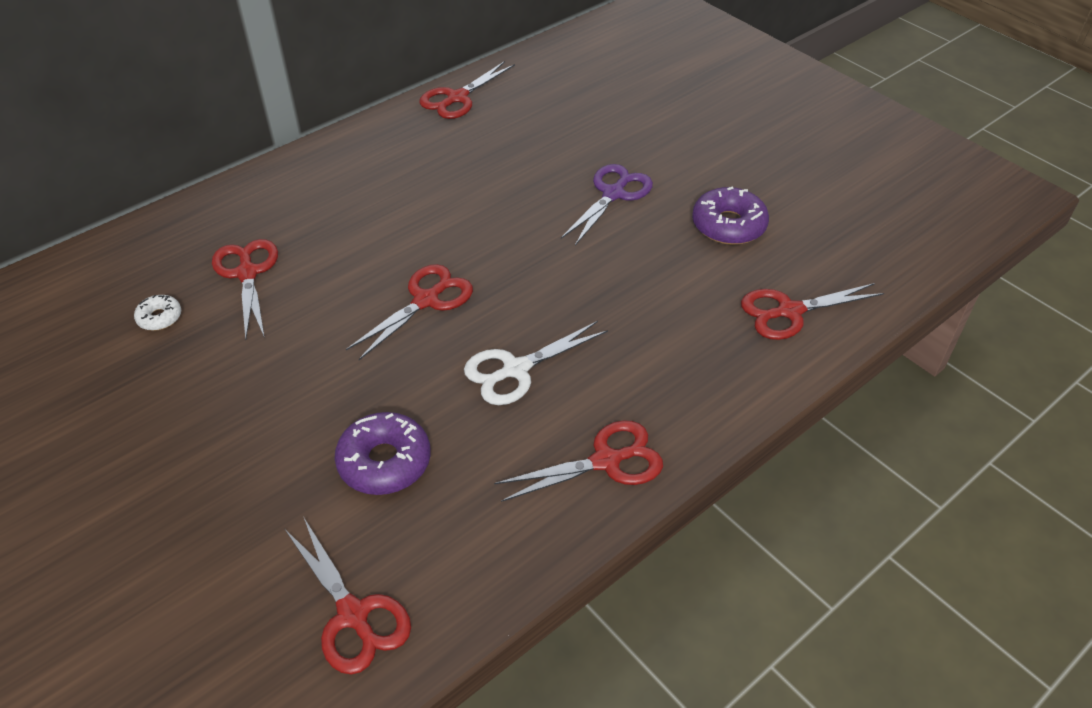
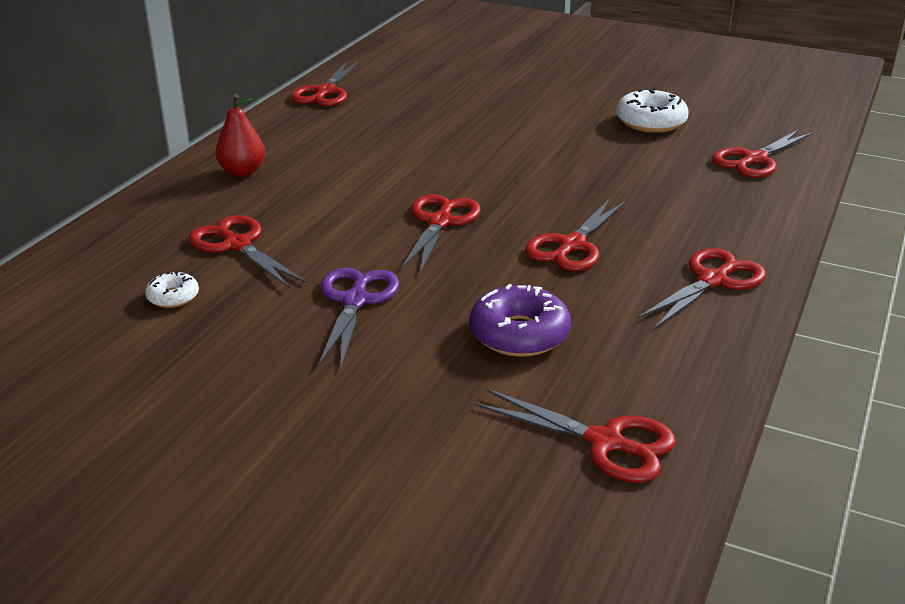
camera: 25 degrees left, 15 degrees down
(314, 184) = (242, 172): none -> red pear
(516, 370) = (572, 245): white scissors -> red scissors
(613, 194) = (534, 123): purple scissors -> purple scissors (355, 301)
(728, 225) = (650, 122): purple donut -> white donut

